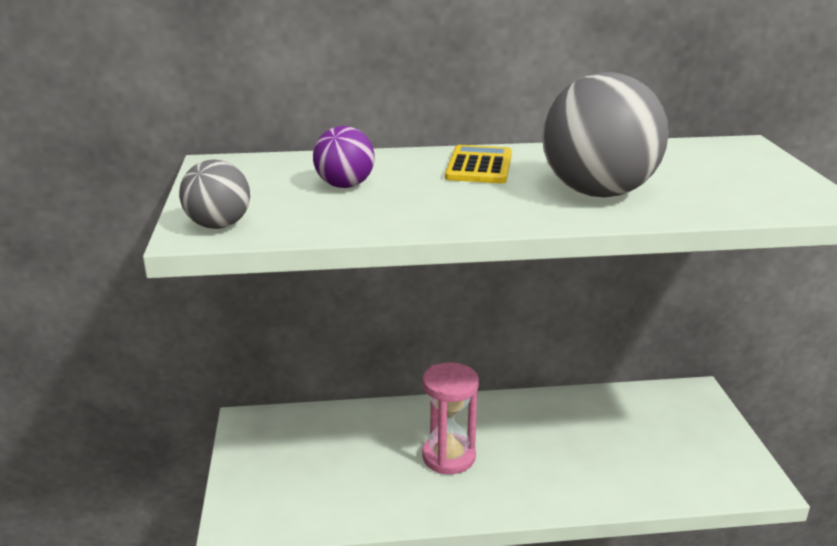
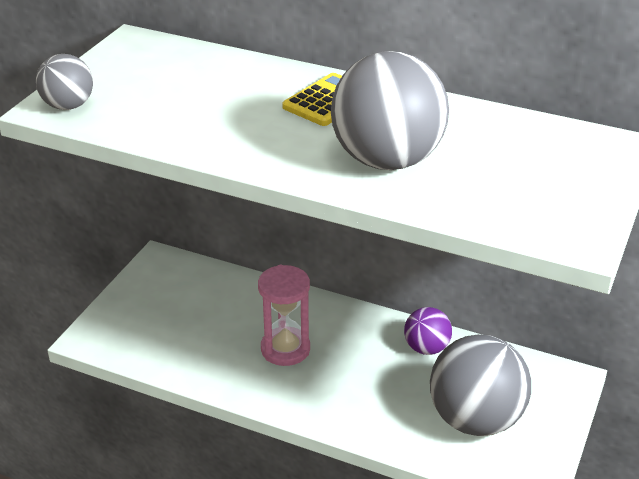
camera: 30 degrees right, 10 degrees up
(345, 185) = (197, 92): purple ball -> purple ball (426, 348)
(664, 451) = (475, 419): none -> grey ball

